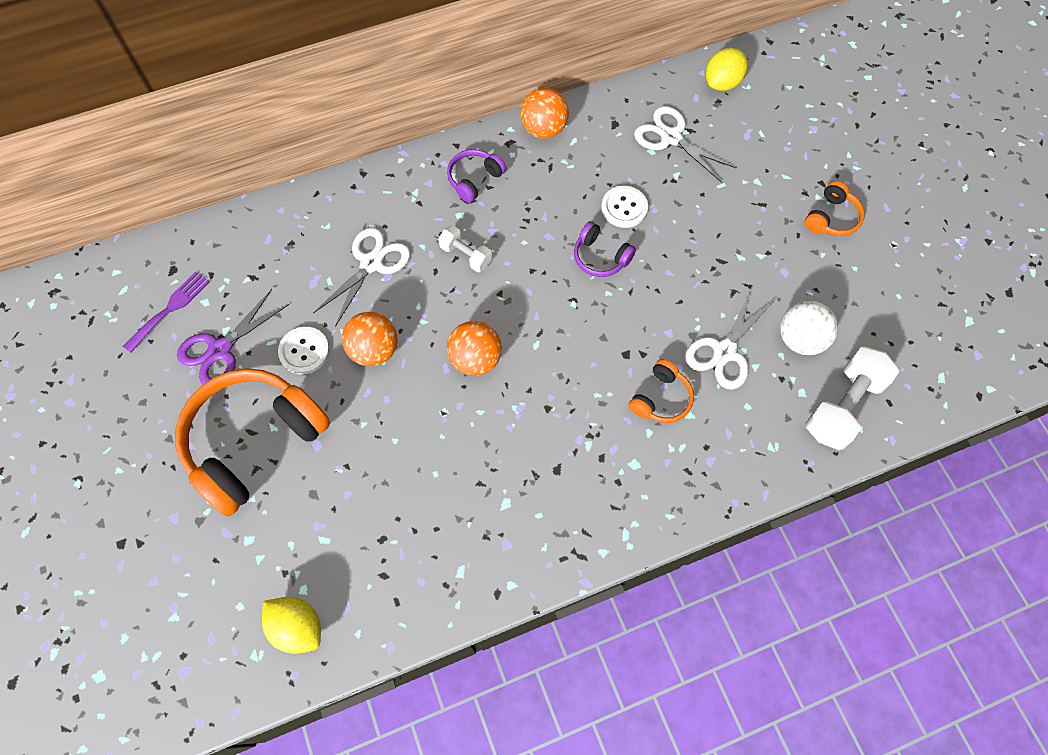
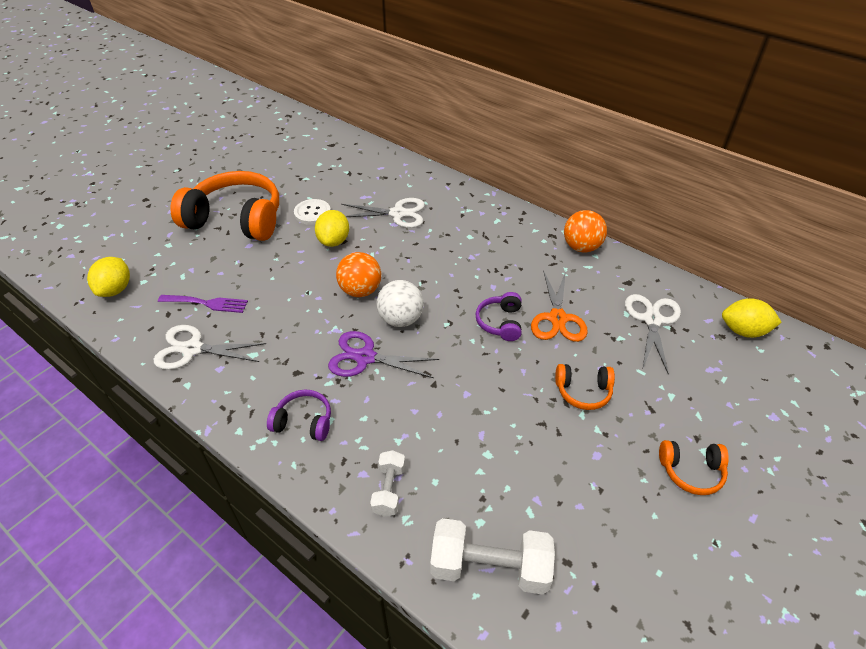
camera: 60 degrees right, 20 degrees down
(170, 309) = (305, 154): purple fork -> purple fork (207, 303)
(220, 350) = (291, 182): purple scissors -> purple scissors (365, 357)
(374, 350) = (334, 241): orange ball -> yellow lemon
(466, 255) = (440, 252): white dumbbell -> white dumbbell (389, 490)
(474, 179) = (504, 231): purple headphones -> purple headphones (304, 422)
(624, 208) = (557, 318): white button -> orange scissors
(661, 398) = (400, 413): orange headphones -> orange headphones (583, 391)
(725, 351) = (478, 441): white scissors -> white scissors (192, 349)
(800, 339) = (535, 497): white ball -> white ball (401, 319)

